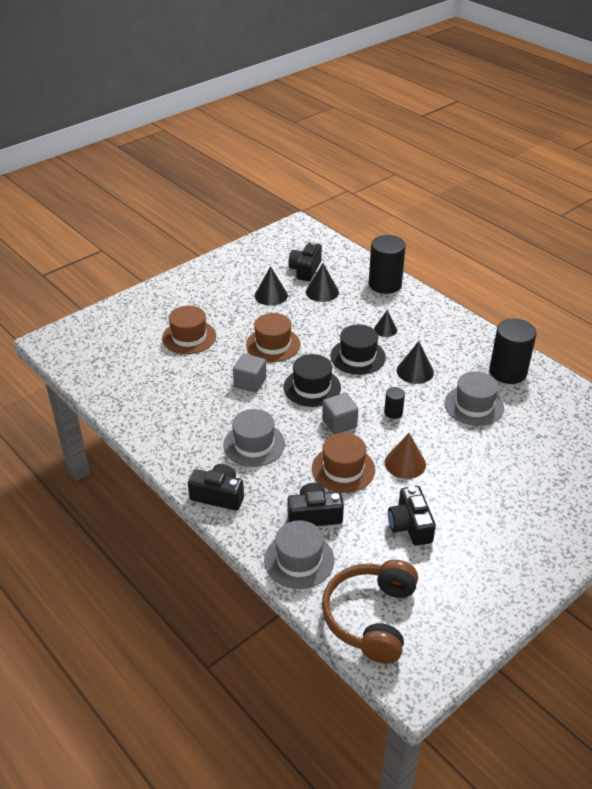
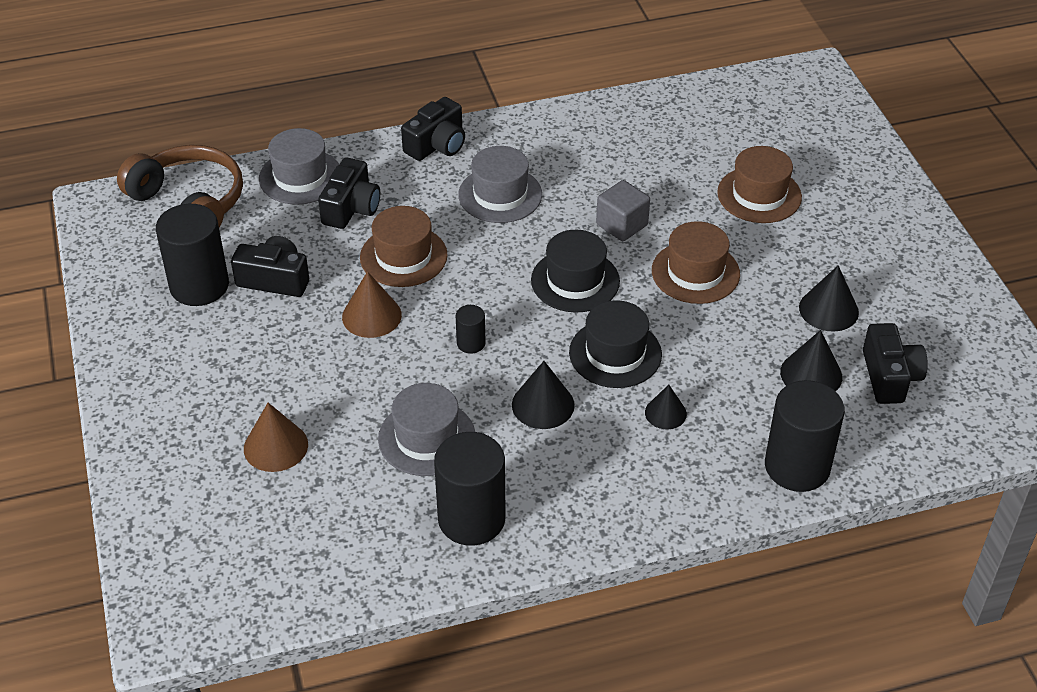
camera: 115 degrees right, 5 degrees up
(305, 270) = (889, 376): black camera -> black camera turned 45 degrees clockwise
(339, 423) = (486, 282): grey cube -> none
(446, 564) = (199, 286): none -> black cylinder
(534, 463) = (275, 446): none -> brown cone

